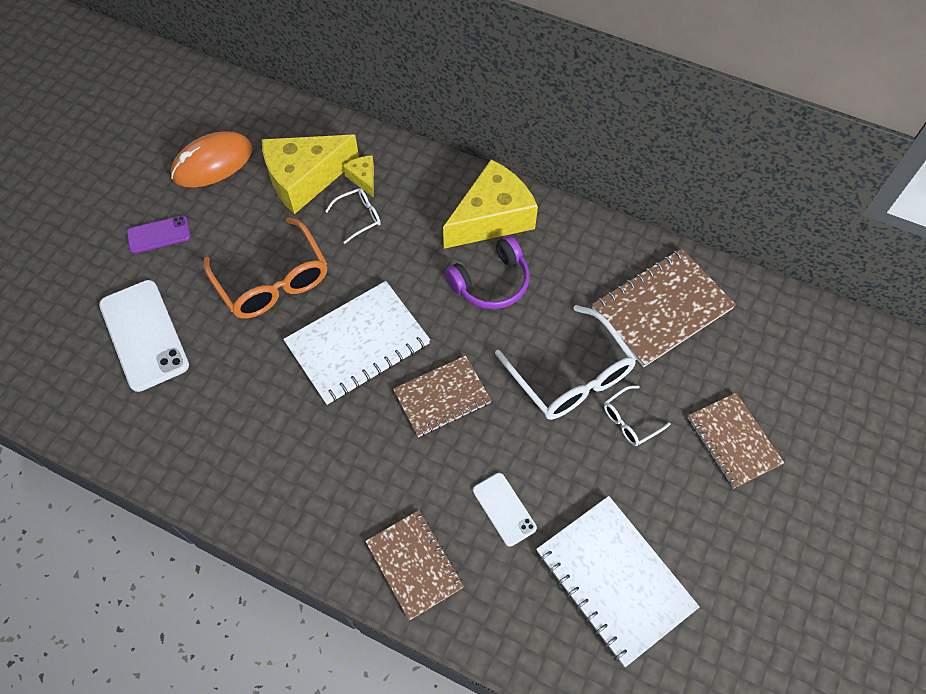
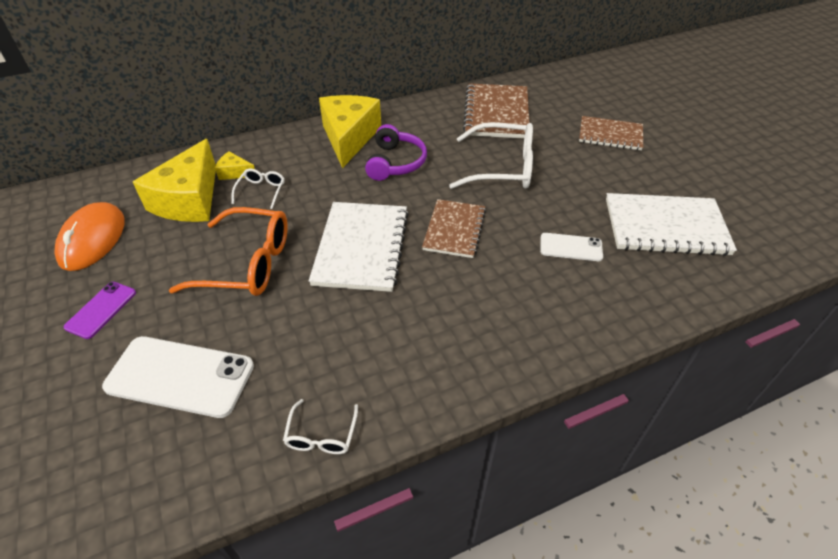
camera: 50 degrees left, 15 degrees down
(414, 564) = (575, 317): brown notebook -> none
(630, 421) = (559, 162): white glasses -> white glasses (321, 435)

